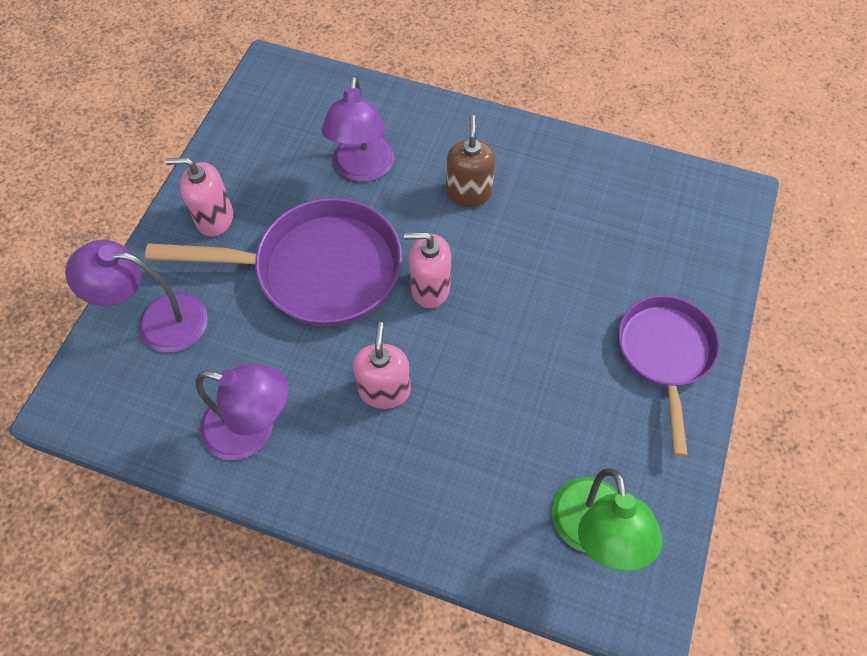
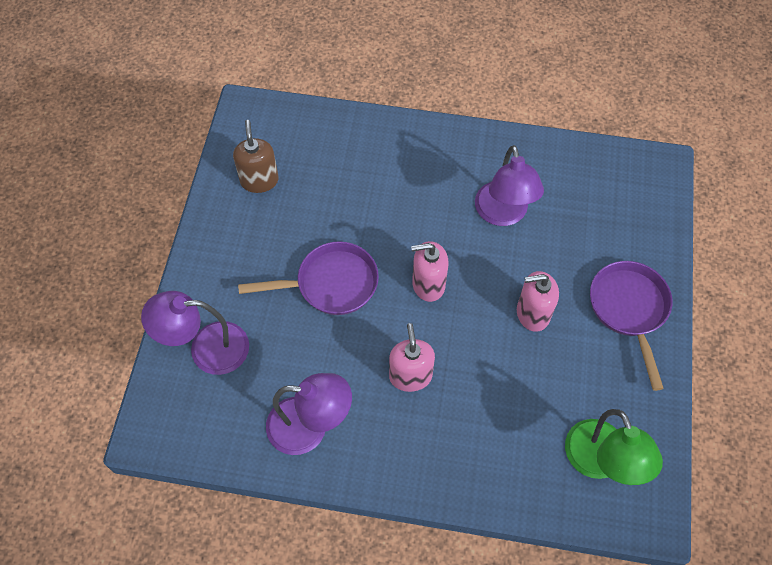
camera: 10 degrees left, 0 degrees up
(215, 218) = (232, 252): pink soap dispenser -> pink soap dispenser (532, 313)
(317, 270) = (330, 284): purple pan -> purple pan, size x0.66
(362, 169) = (348, 189): purple lamp -> purple lamp (503, 214)
(469, 193) = (442, 197): brown soap dispenser -> brown soap dispenser (259, 180)

